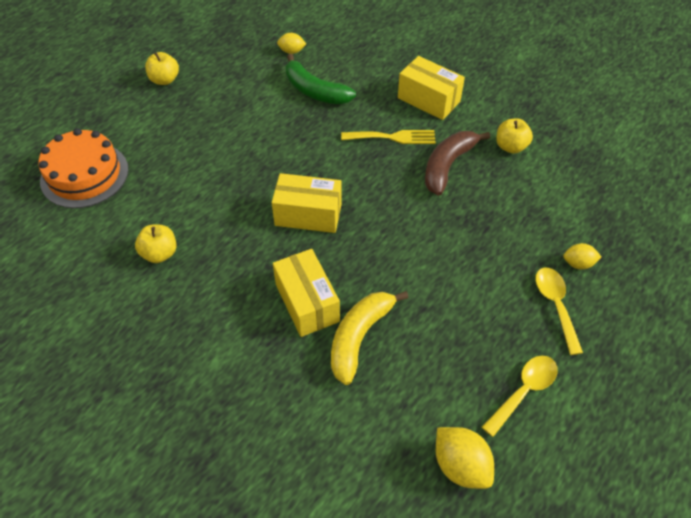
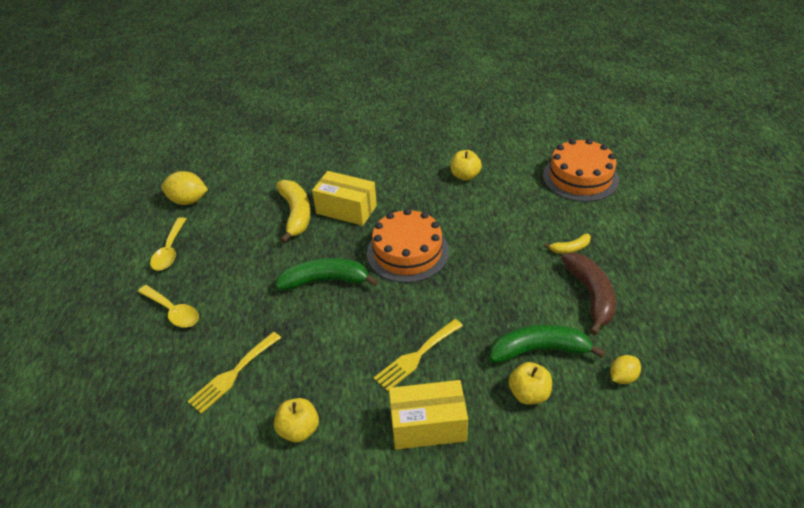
camera: 140 degrees right, 10 degrees down
(165, 80) = (662, 265): yellow apple -> yellow apple (529, 394)
(195, 130) = (570, 248): none -> yellow banana
(308, 214) = (407, 252): yellow box -> orange cake
(400, 238) = (325, 281): none -> green banana
(447, 166) = (342, 364): brown banana -> brown banana (591, 295)
(533, 212) = (233, 374): none -> yellow fork
(578, 263) = (169, 354): yellow lemon -> none

